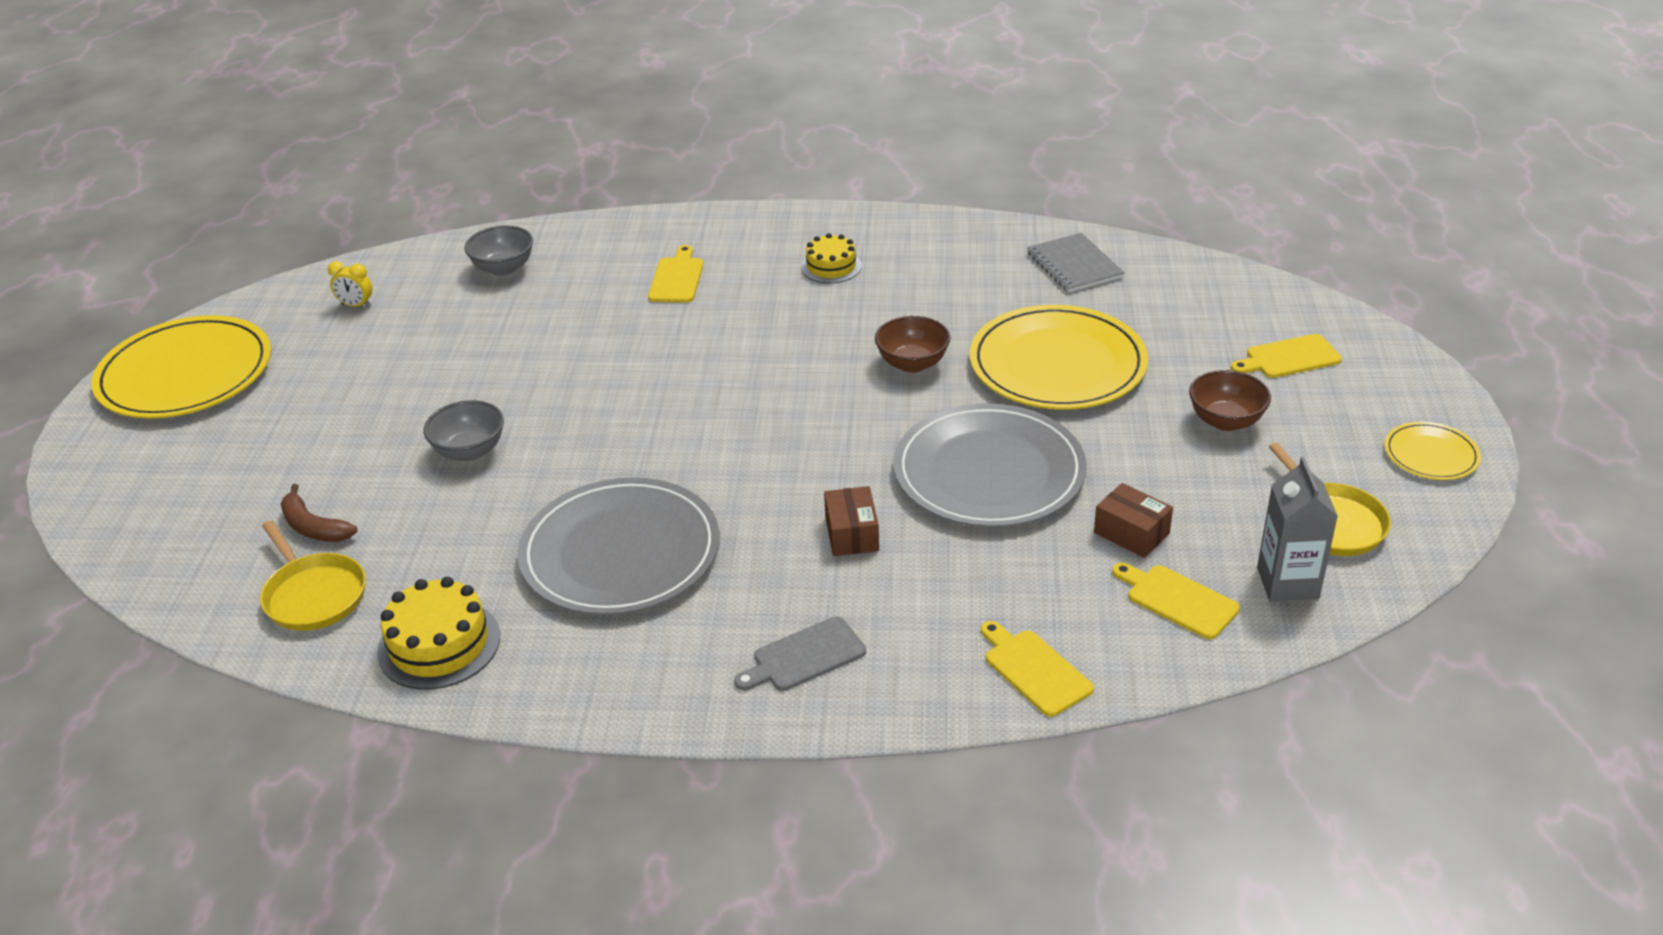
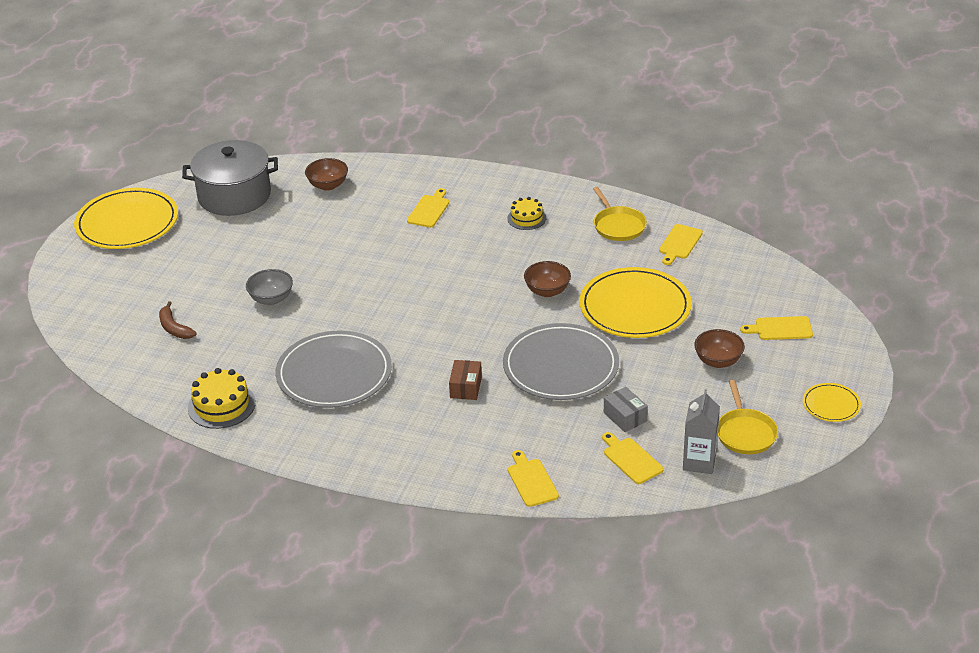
camera: 15 degrees right, 0 degrees up
(314, 595) = (164, 366): yellow pan -> yellow pan (618, 226)
(356, 305) = (234, 195): yellow clock -> grey pot
(503, 268) = (328, 185): grey bowl -> brown bowl
(804, 656) = (411, 449): grey cutting board -> none
(1074, 265) = (679, 243): grey notebook -> yellow cutting board
(1131, 533) = (625, 417): brown box -> grey box

